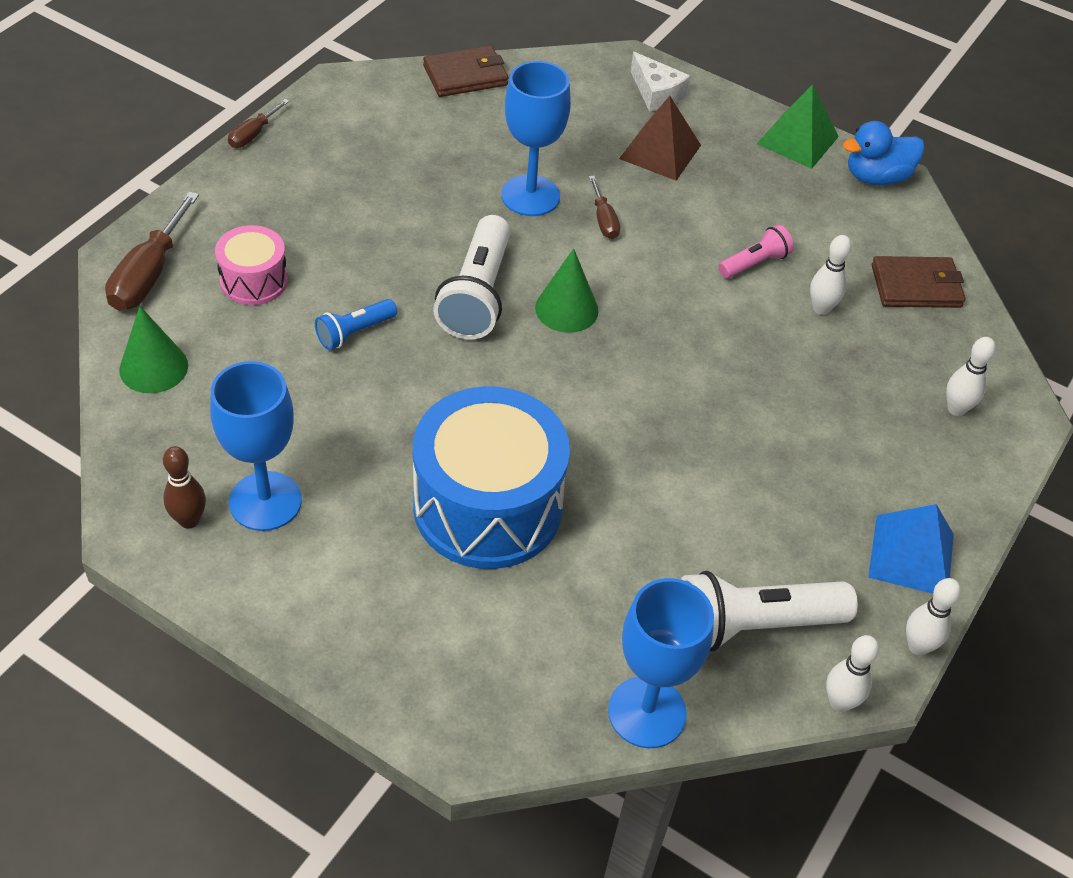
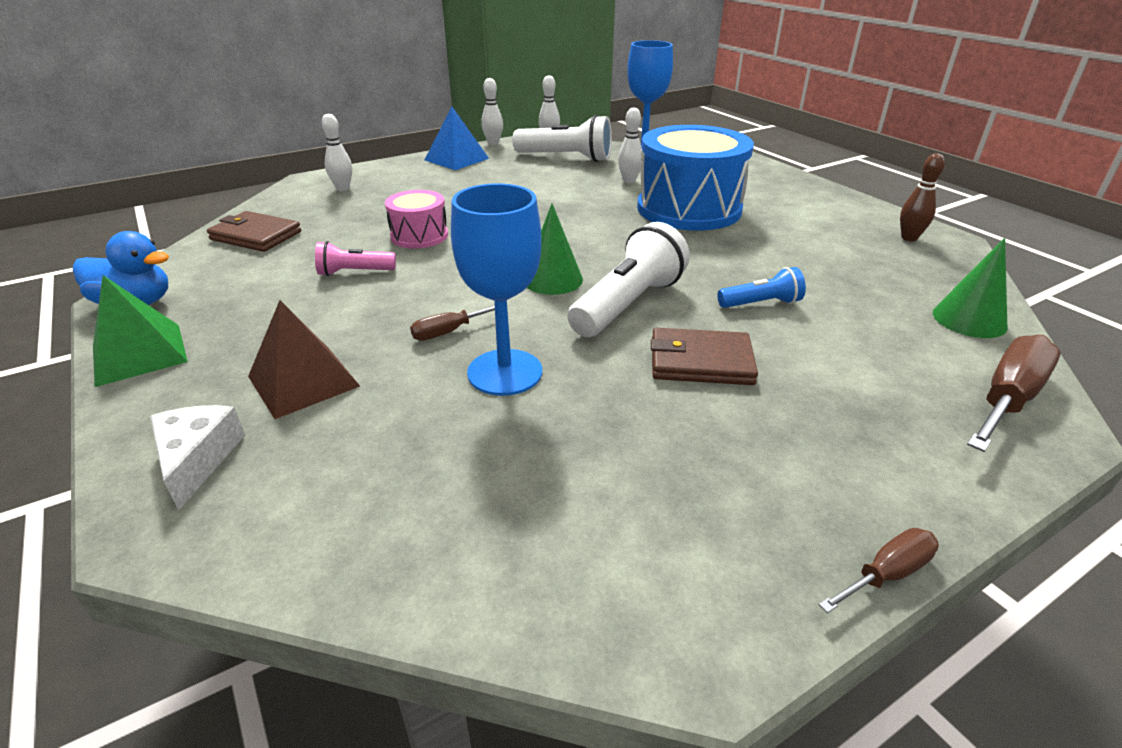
camera: 150 degrees left, 15 degrees down
(254, 280) = (869, 365): pink drum -> pink drum (419, 236)
(265, 501) = (850, 236): blue goblet -> none
(465, 75) = (446, 591): brown wallet -> brown wallet (700, 361)
(604, 220) = (448, 332): brown screwdriver -> brown screwdriver turned 135 degrees counterclockwise
(821, 308) = (347, 239): white bowling pin -> white bowling pin (629, 181)

